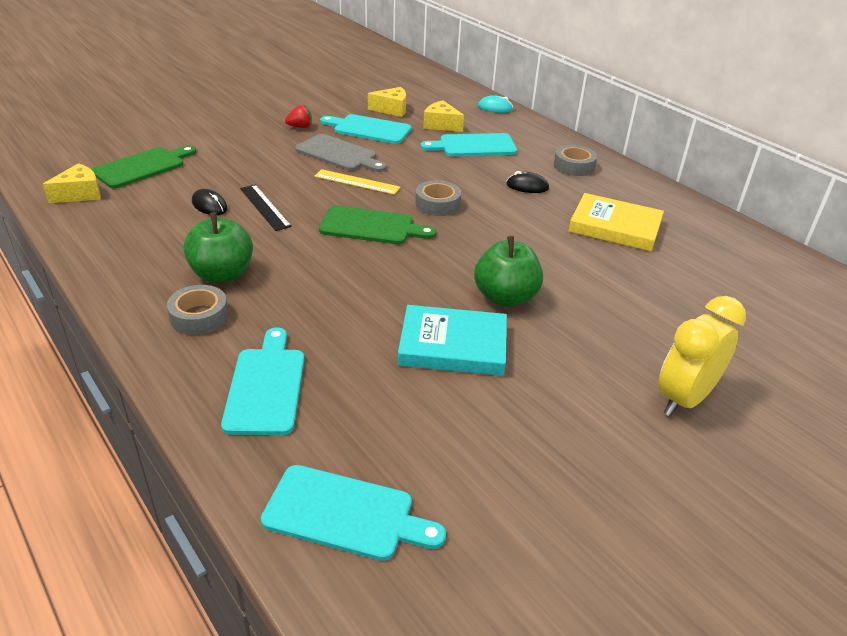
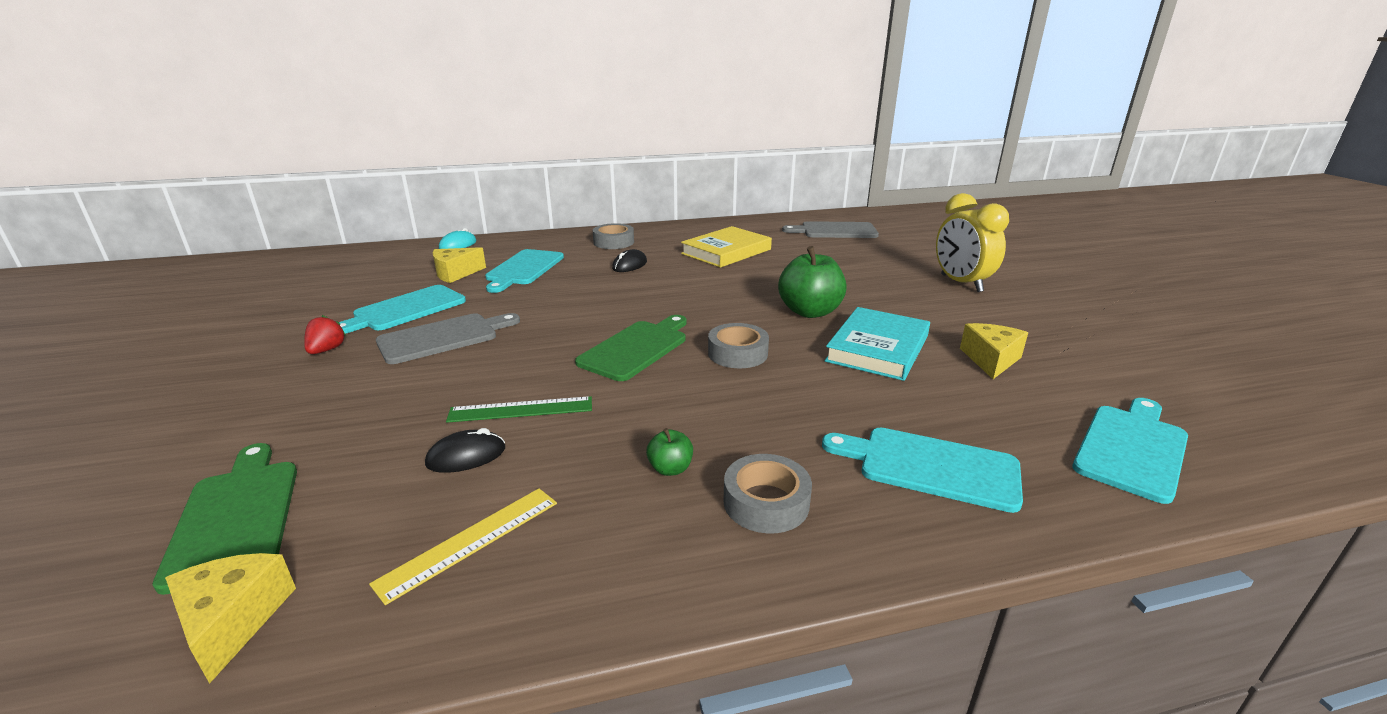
camera: 65 degrees left, 10 degrees down
(222, 274) = (670, 469): green apple -> green apple, size x0.47
(264, 207) = (521, 410): black ruler -> green ruler
(357, 182) = (526, 339): yellow ruler -> yellow ruler (470, 541)
(392, 109) = (376, 289): yellow cheese -> yellow cheese (990, 359)
(437, 204) = (622, 307): grey tape -> grey tape (737, 353)
(769, 286) = (835, 231): none -> grey cutting board

